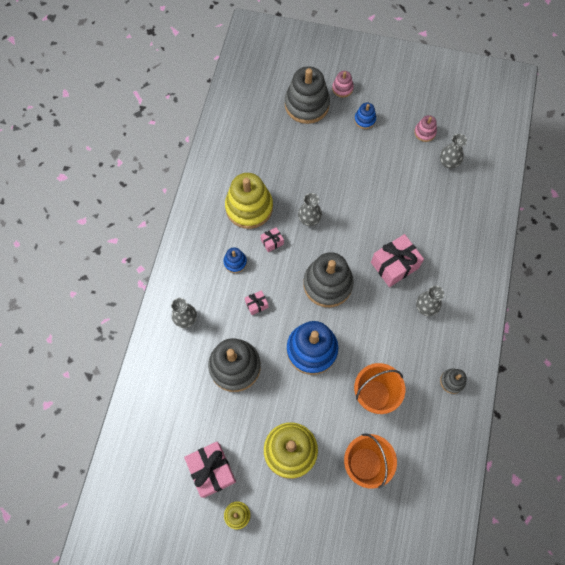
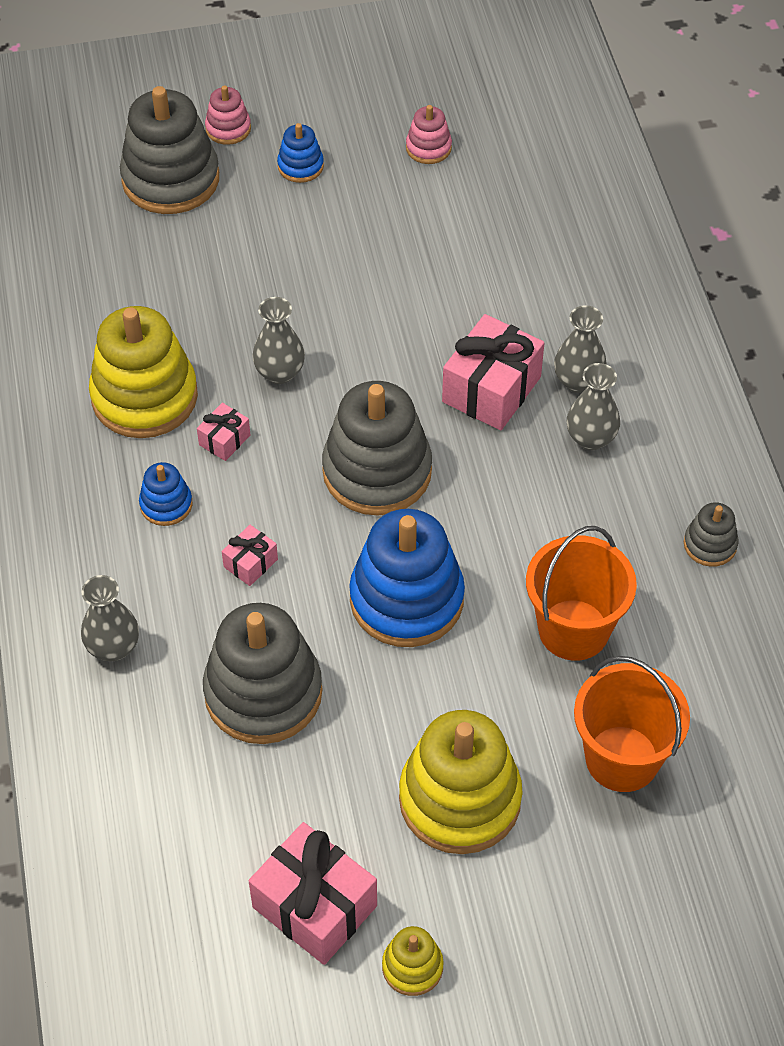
camera: 25 degrees left, 15 degrees down
(448, 162) = (501, 181): grey vase -> grey vase (578, 381)

